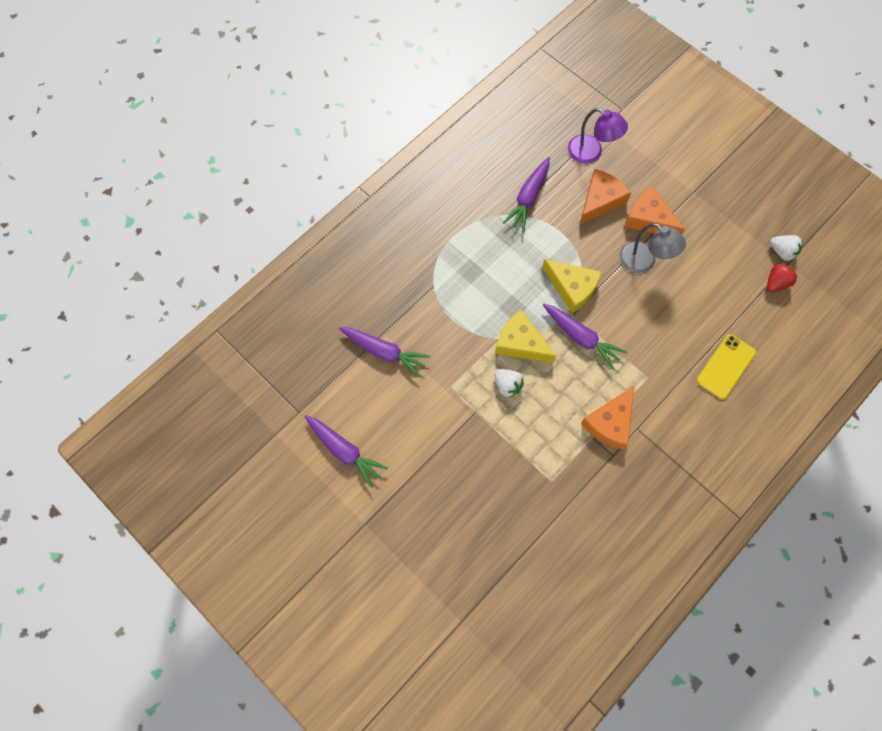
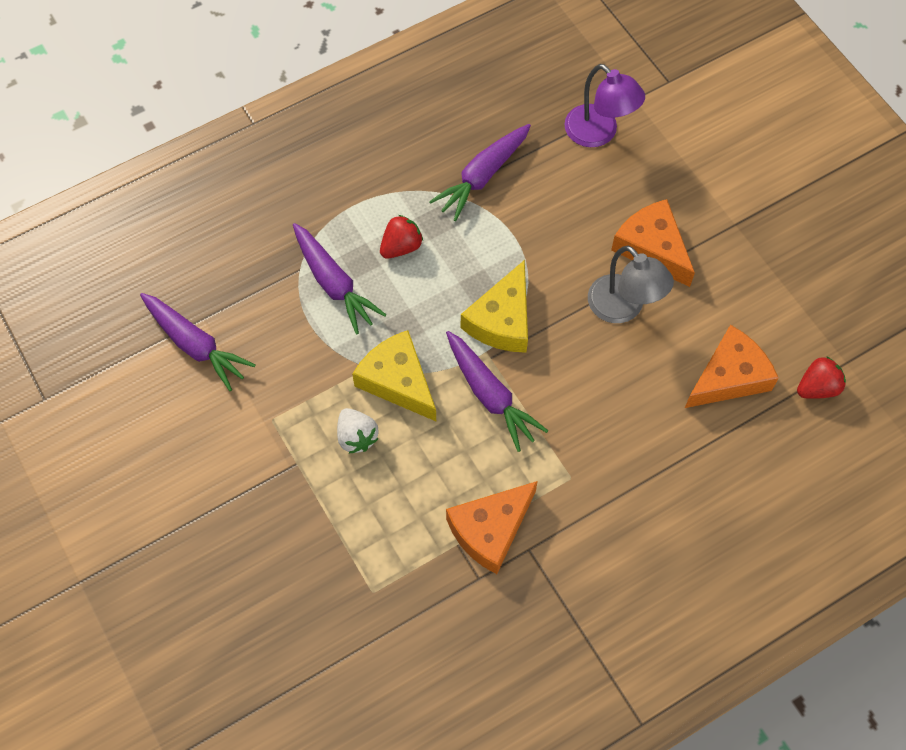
camera: 15 degrees right, 5 degrees down
(344, 451) = (88, 470): purple carrot -> purple carrot (334, 283)
(493, 256) = (401, 247): none -> red strawberry
(572, 288) = (502, 320): yellow cheese -> yellow cheese turned 60 degrees clockwise
(600, 201) = (588, 205): orange cheese -> orange cheese (729, 377)
(725, 366) = (696, 492): yellow phone -> none
(782, 252) = (843, 343): white strawberry -> none

